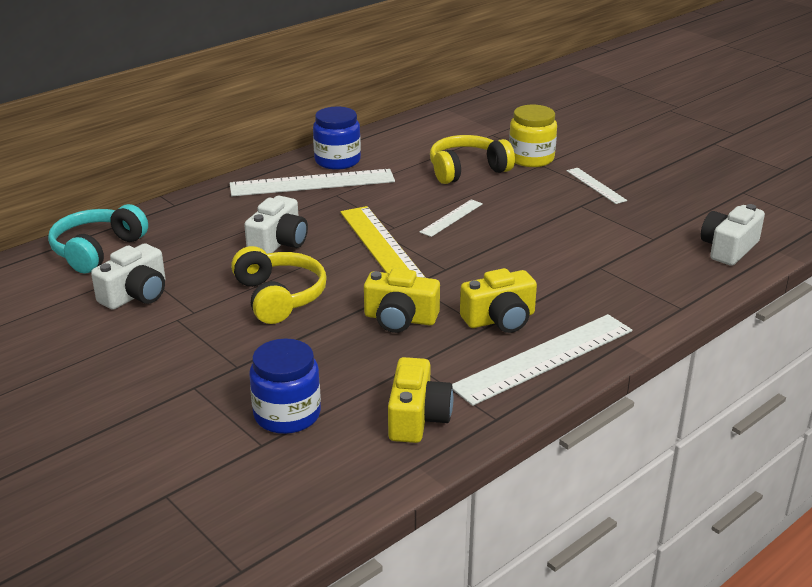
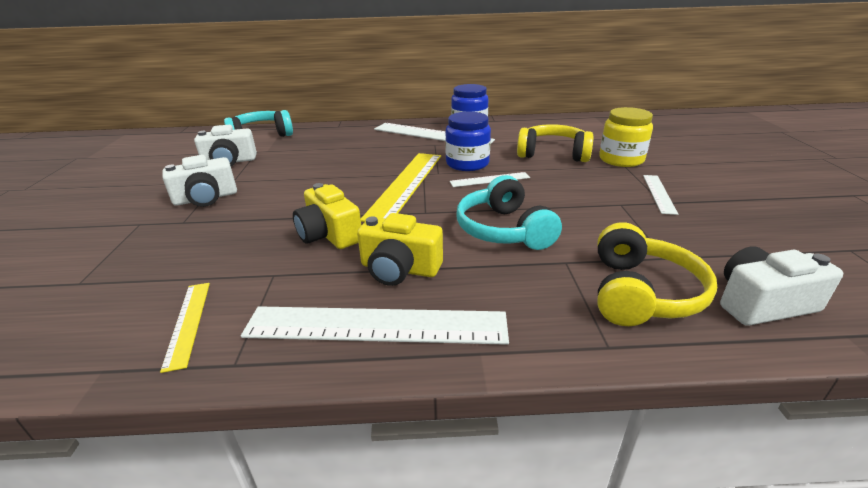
camera: 40 degrees right, 0 degrees up
(278, 242) = (351, 159): white camera -> white camera (206, 198)
(279, 297) = (289, 190): yellow headphones -> yellow headphones (641, 293)
(287, 414) = (134, 269): blue jar -> blue jar (467, 163)
(417, 418) = (188, 323): yellow camera -> yellow ruler
(528, 260) = (504, 230): none -> turquoise headphones

